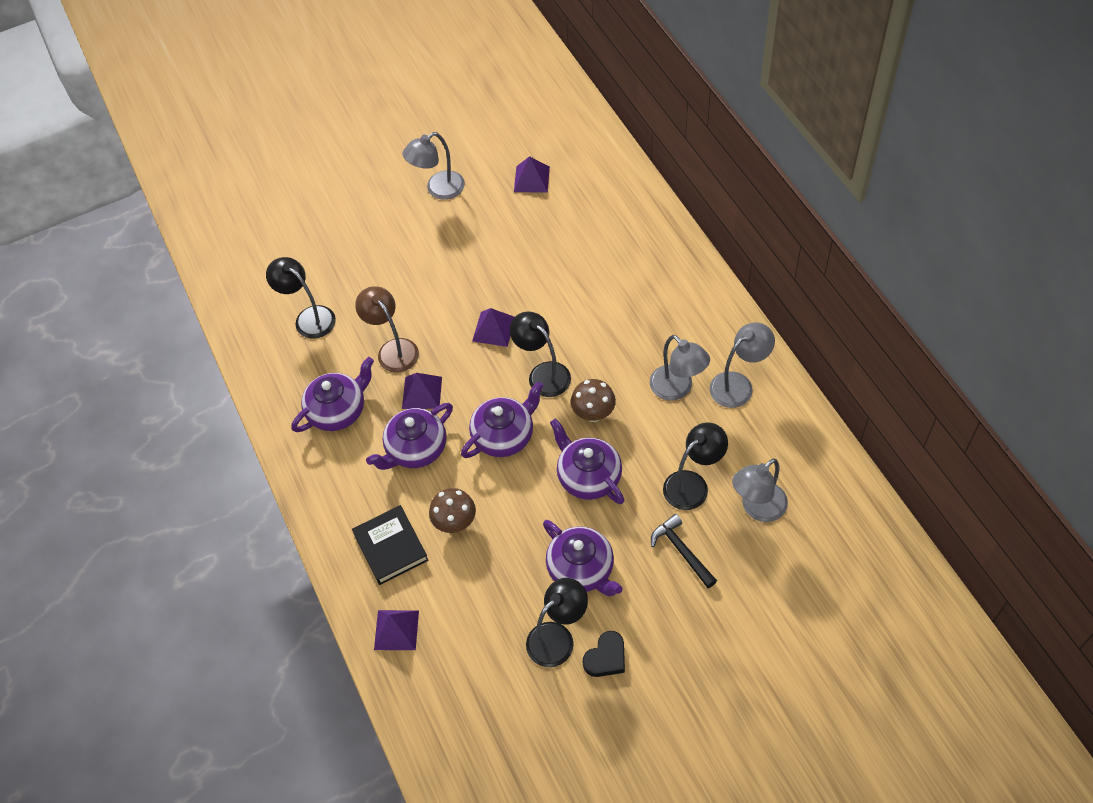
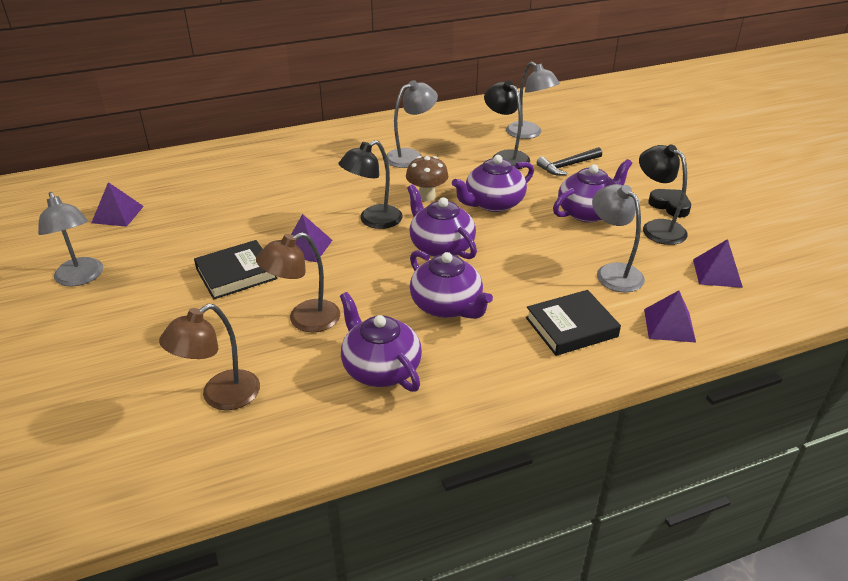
camera: 90 degrees left, 20 degrees down
(309, 317) = (221, 397): black lamp -> brown lamp
(422, 392) = (373, 299): purple pyramid -> purple pyramid (717, 273)
(451, 288) = (236, 274): none -> black book
(455, 523) = (541, 281): brown mushroom -> none
(738, 384) = (413, 131): grey lamp -> grey lamp (613, 272)

